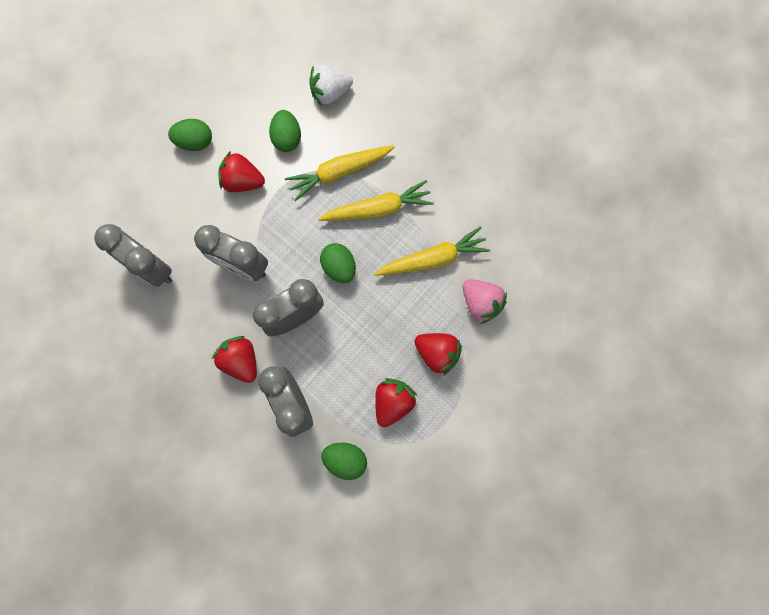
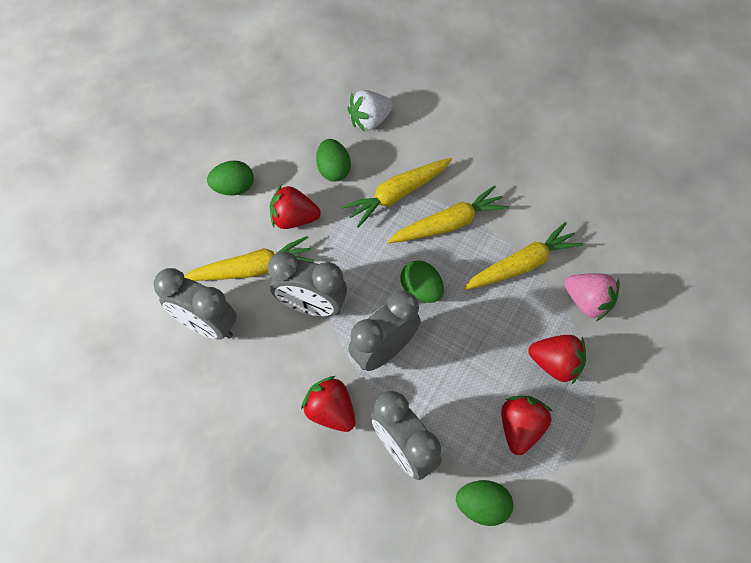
camera: 10 degrees left, 15 degrees down
(199, 223) = (252, 269): none -> yellow carrot

